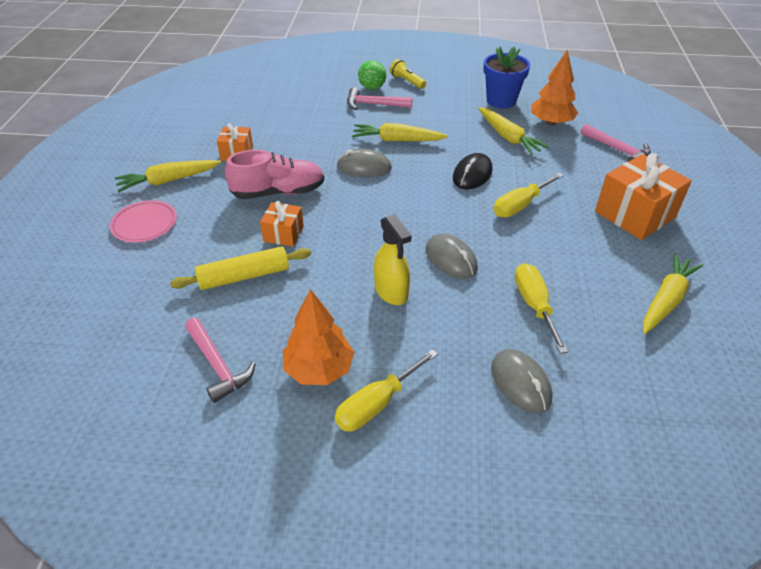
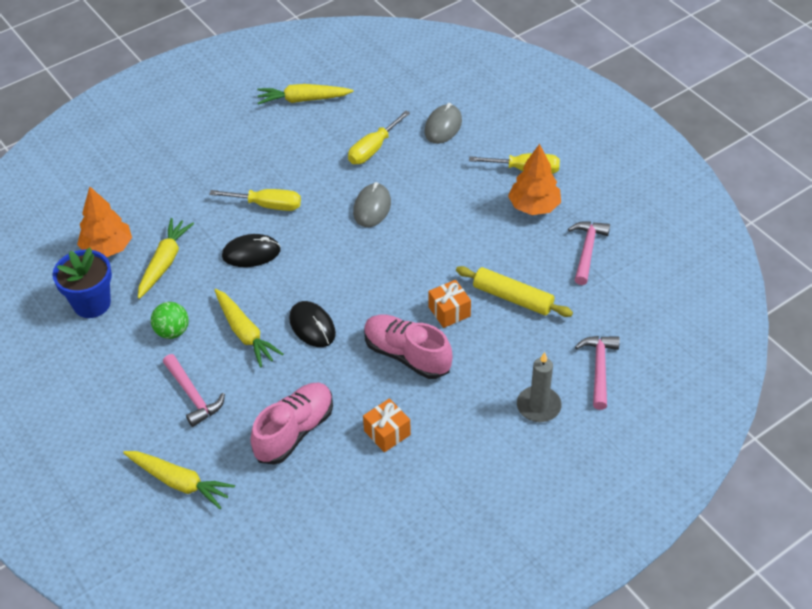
camera: 130 degrees left, 5 degrees up
(144, 224) = (538, 406): pink plate -> grey candle
(168, 181) = (477, 445): yellow carrot -> yellow carrot (179, 482)
(294, 124) = (294, 431): none -> pink shoe
(364, 167) = (312, 326): grey mouse -> black mouse
(372, 88) = (157, 422): green ball -> green ball (172, 331)
(391, 292) = (437, 216): yellow spray bottle -> none
(407, 81) = (114, 402): yellow flashlight -> none
(617, 150) = (121, 188): pink hammer -> pink hammer (599, 369)
(635, 215) = (216, 145): orange gift -> none

